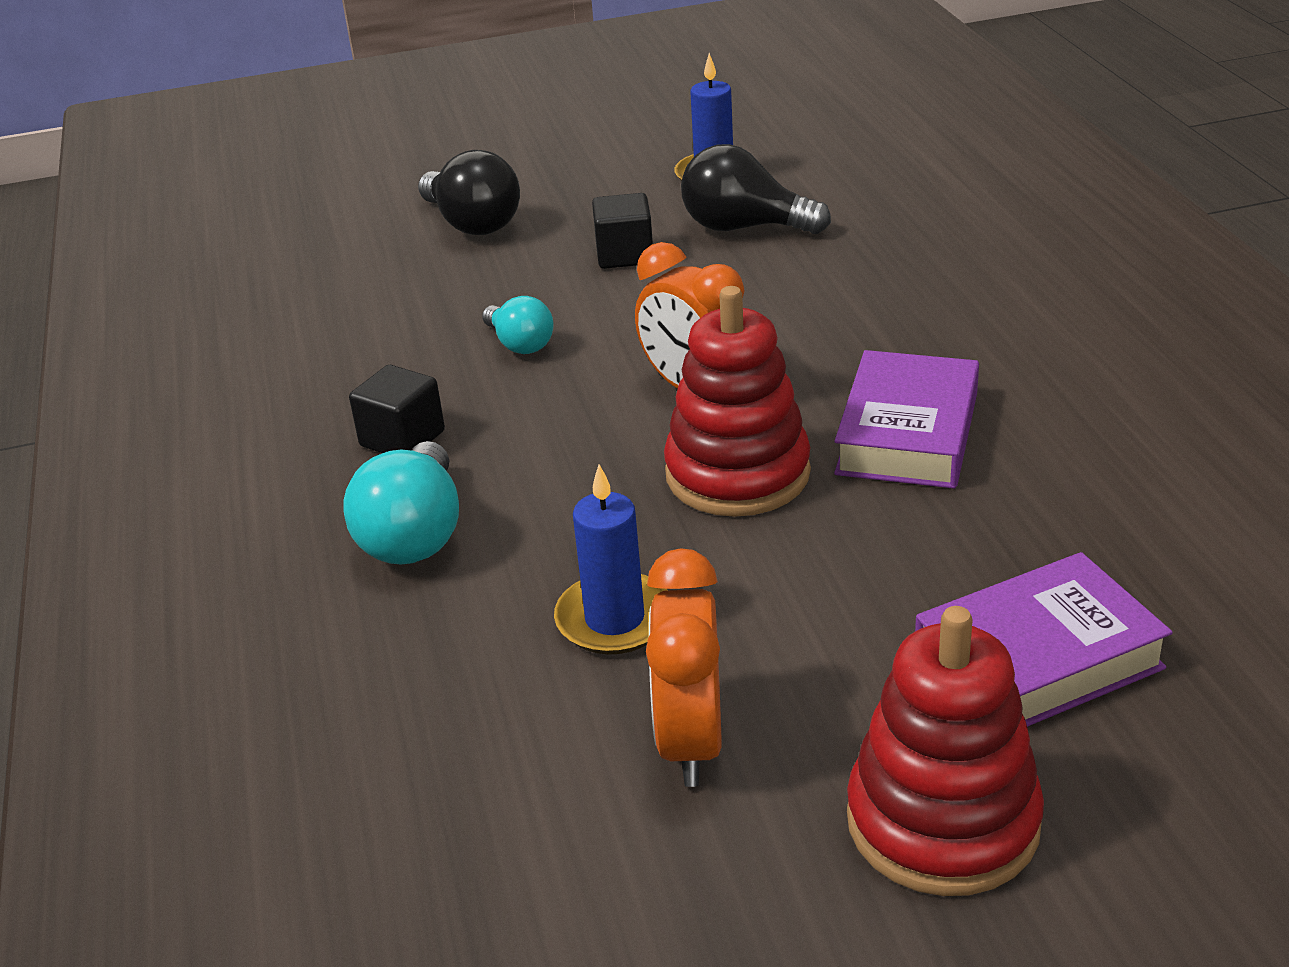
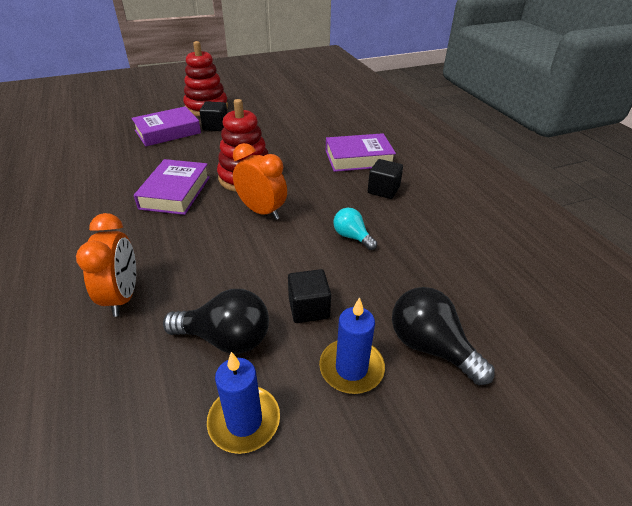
camera: 170 degrees right, 5 degrees up
(415, 535) = (358, 158): turquoise light bulb -> purple book
(614, 619) = (286, 139): blue candle -> blue candle (351, 368)
(691, 741) = (263, 117): orange clock -> orange clock (123, 296)
(870, 688) = (215, 126): none -> black cube

